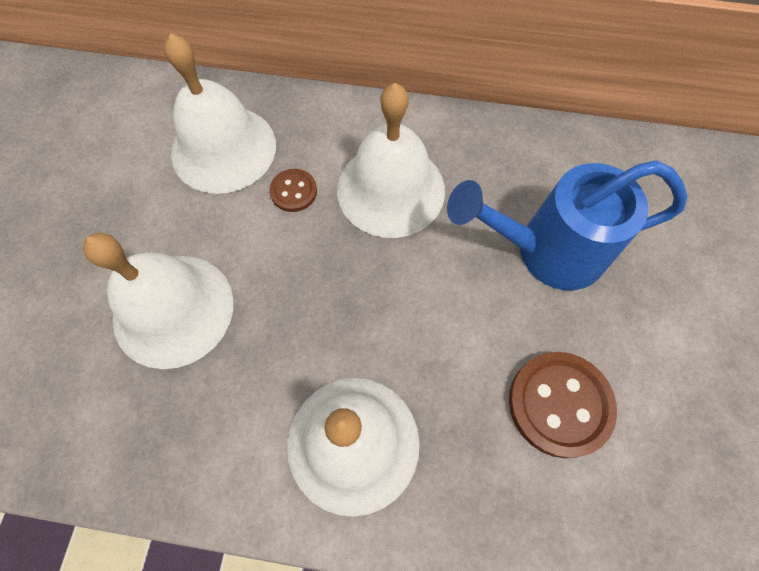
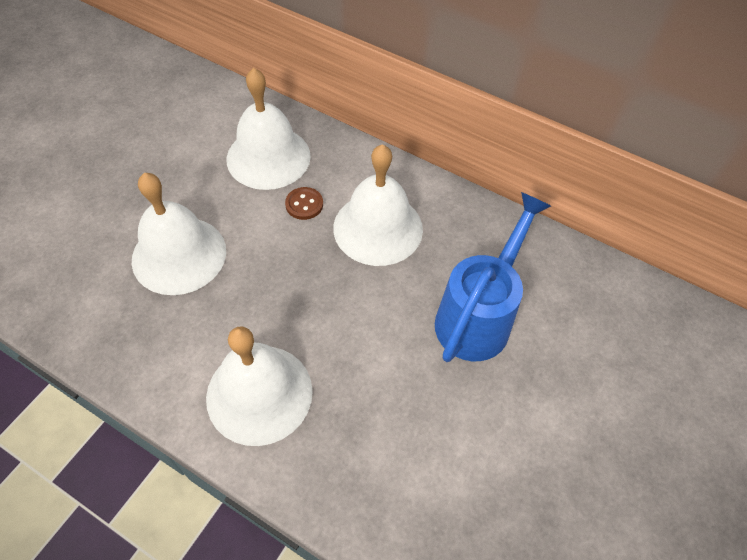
camera: 20 degrees right, 10 degrees down
(547, 251) = (478, 316): blue watering can -> blue watering can turned 105 degrees clockwise
(559, 404) = (429, 429): brown button -> none

